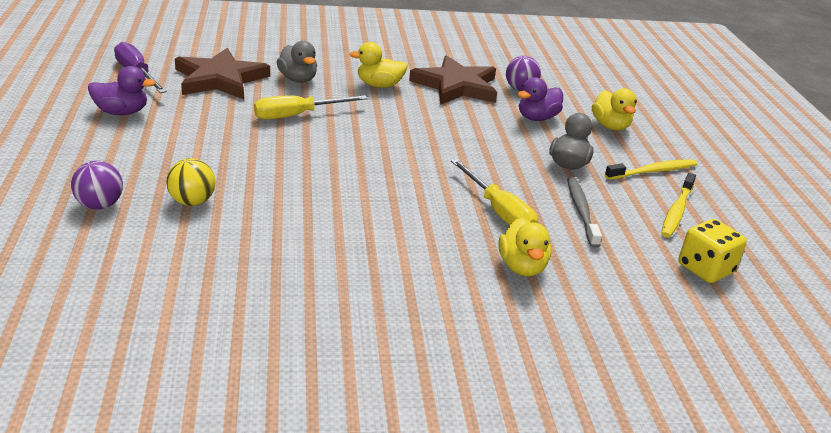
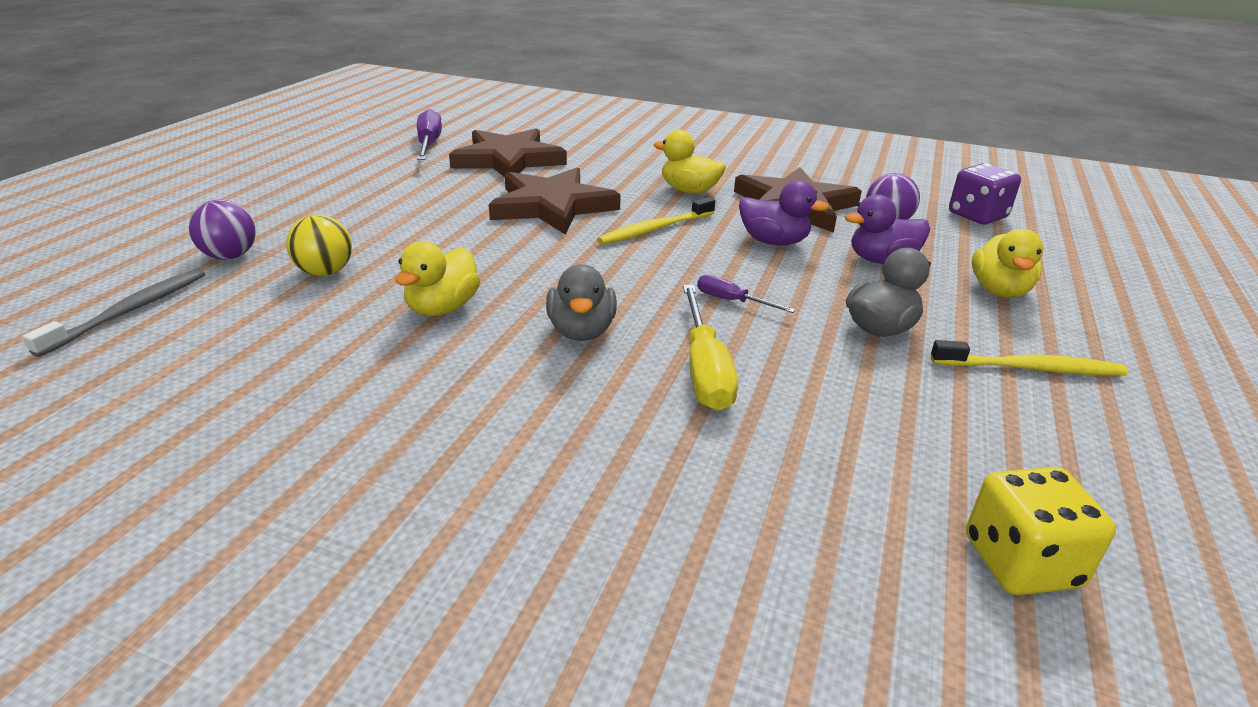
camera: 30 degrees right, 0 degrees up
(122, 112) = (370, 175): purple duck -> purple duck (773, 242)
(297, 115) = (552, 206): yellow screwdriver -> brown star
(298, 79) = (595, 171): grey duck -> grey duck (581, 331)
(477, 164) = (732, 301): none -> purple screwdriver
(522, 267) = (663, 460): yellow duck -> yellow duck (442, 308)
(566, 74) = (977, 216): none -> purple dice
(581, 211) = (844, 400): grey toothbrush -> grey toothbrush (129, 311)
(677, 211) = (1032, 441): yellow toothbrush -> yellow toothbrush (655, 229)

